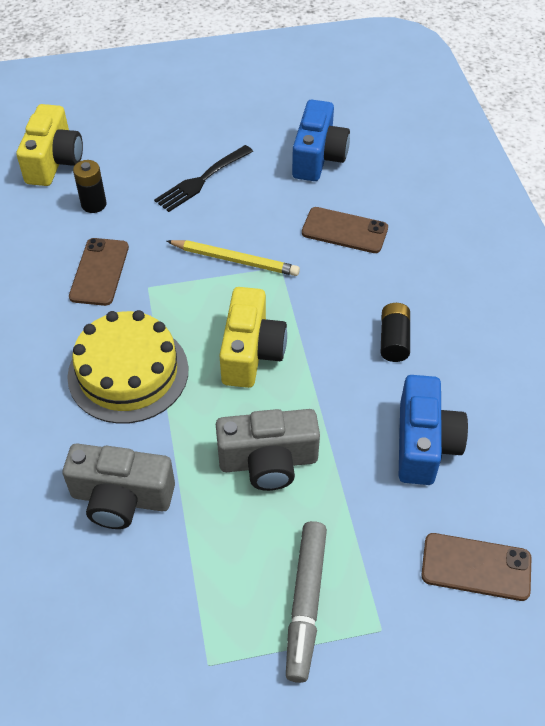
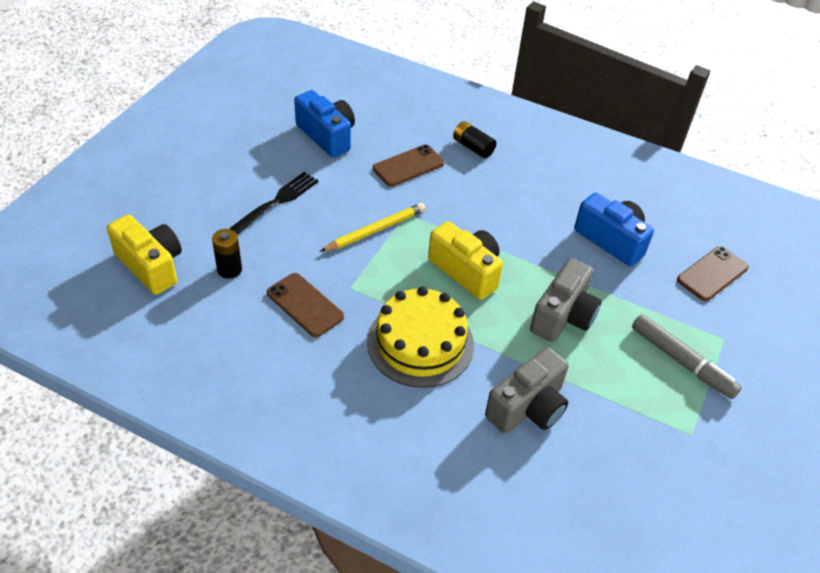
camera: 55 degrees left, 5 degrees down
(201, 180) = (278, 201): black fork -> black fork turned 135 degrees counterclockwise
(394, 340) = (522, 203): black battery -> black battery (473, 147)

